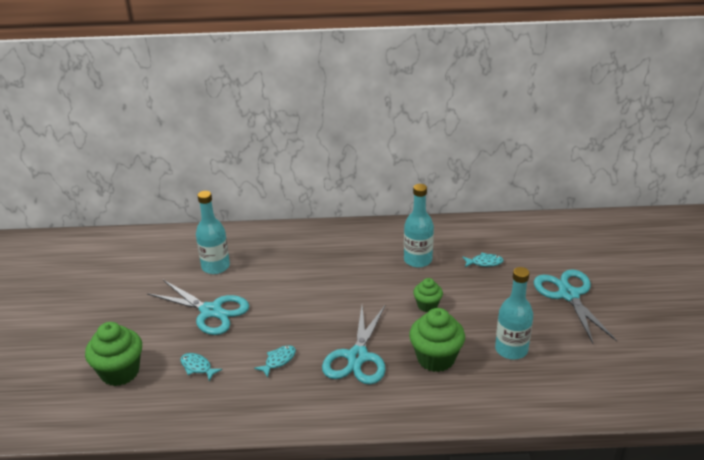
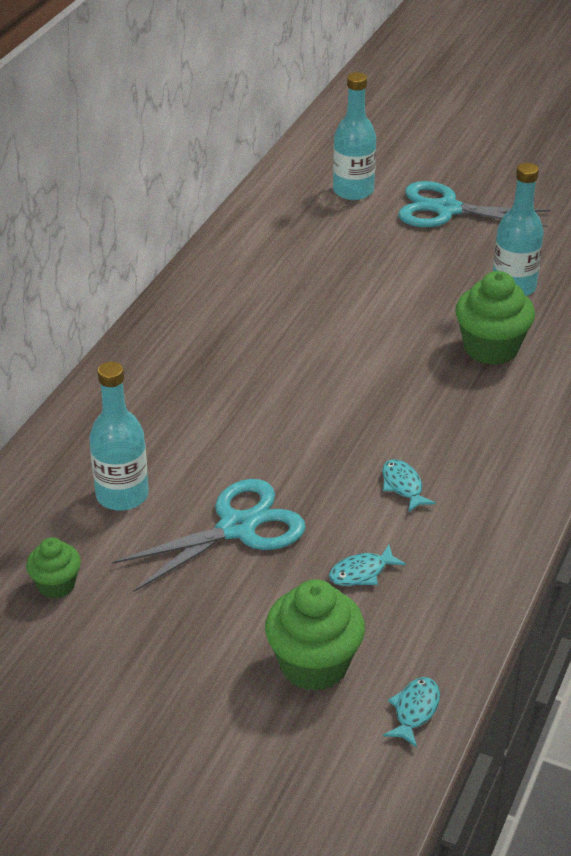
camera: 65 degrees left, 5 degrees up
(357, 357) = (444, 411): turquoise scissors -> none
(418, 260) = (280, 295): turquoise bottle -> turquoise bottle (353, 191)
(427, 305) = (384, 320): green cupcake -> green cupcake (56, 585)
(484, 262) = (333, 244): turquoise fish -> turquoise fish (415, 710)

